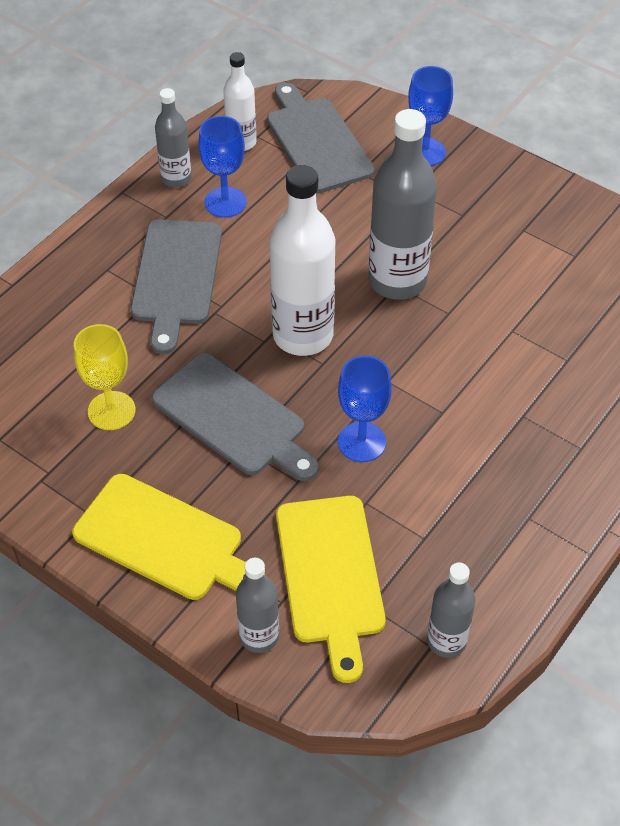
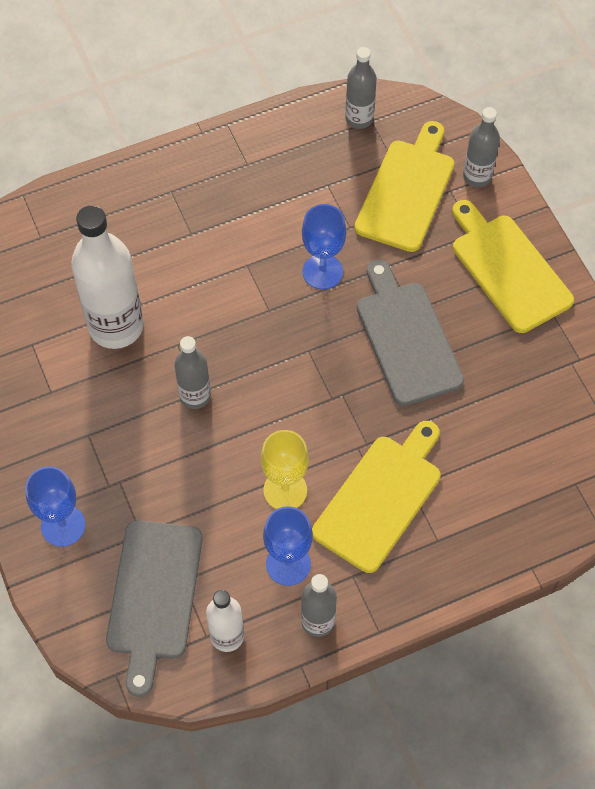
camera: 150 degrees left, 10 degrees up
(111, 411) = (499, 392): yellow goblet -> yellow goblet (285, 490)
(176, 277) = (380, 498): grey cutting board -> yellow cutting board
(303, 335) = (308, 383): white bottle -> white bottle (116, 326)
(397, 281) = (195, 396): grey bottle -> grey bottle, size x0.55

